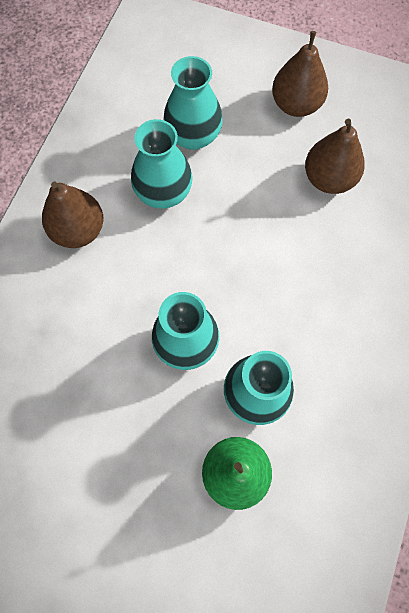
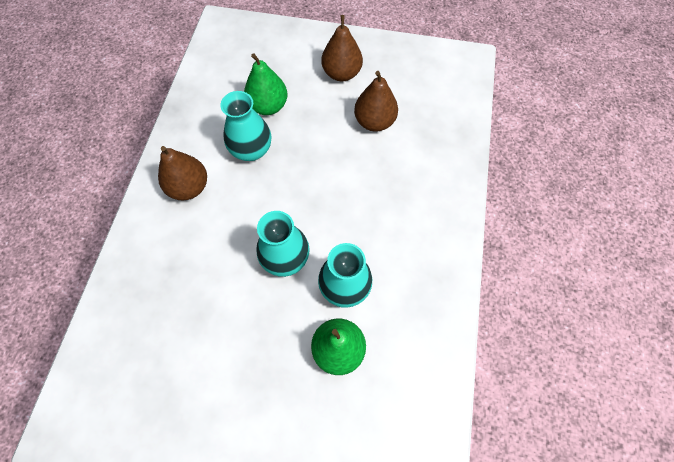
camera: 10 degrees left, 5 degrees down
(193, 136) = (268, 106): turquoise vase -> green pear

